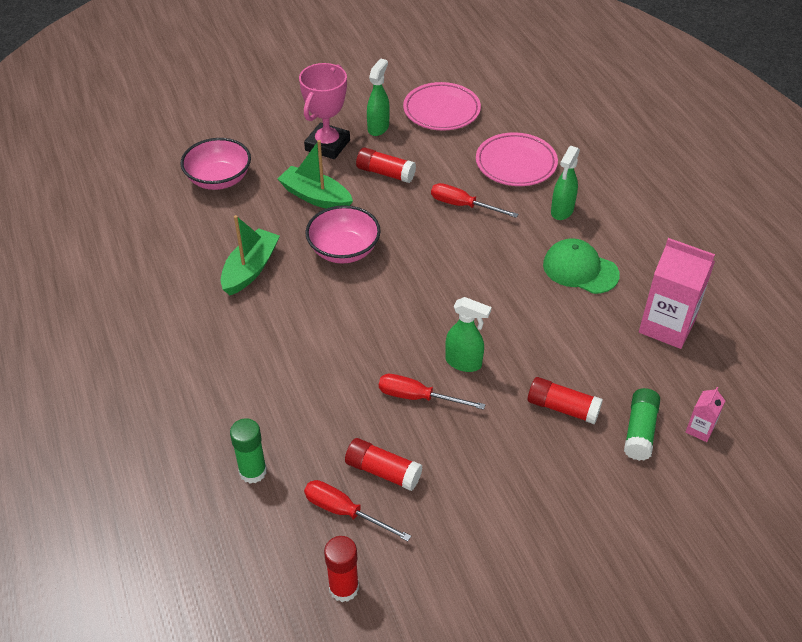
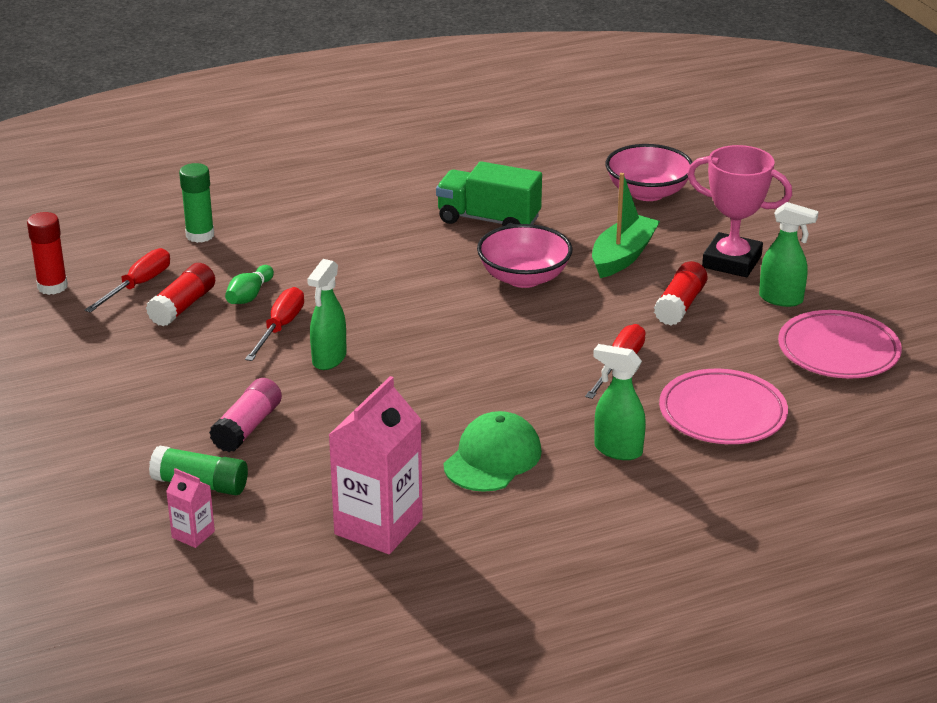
camera: 90 degrees right, 15 degrees down
(250, 269) = (488, 220): green boat -> green truck
(365, 423) = (249, 296): none -> green bowling pin
(562, 408) = (247, 427): red glue stick -> pink glue stick

